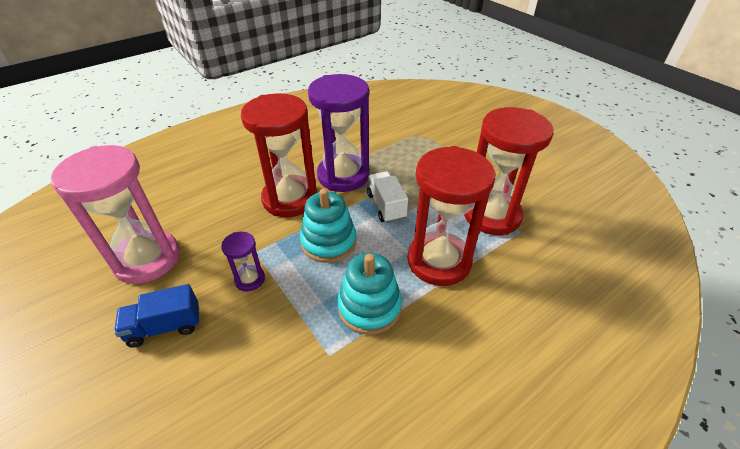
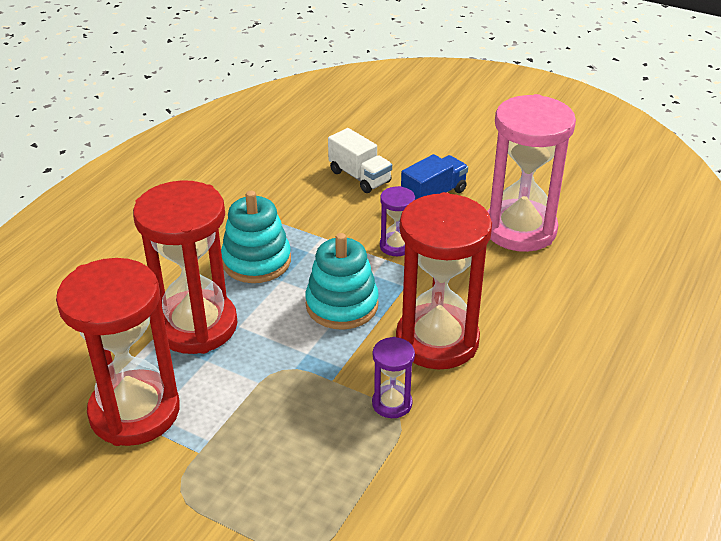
camera: 155 degrees right, 5 degrees down
(343, 175) = (392, 403): purple hourglass -> purple hourglass, size x0.45
(386, 206) = (296, 374): white truck -> white truck (360, 177)

